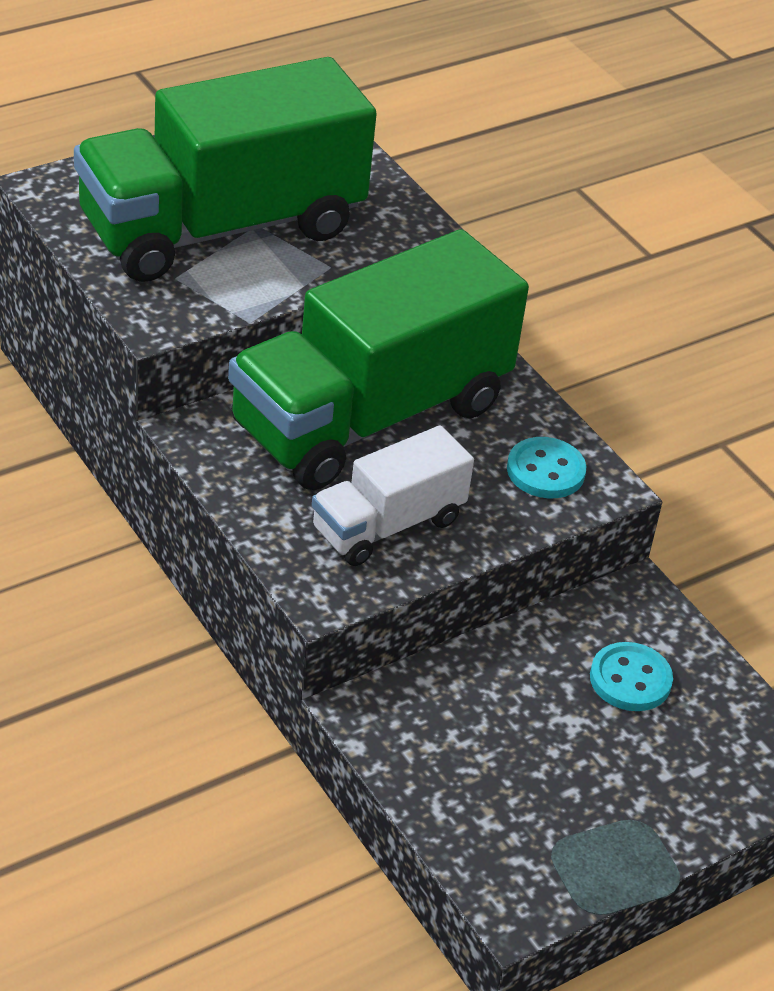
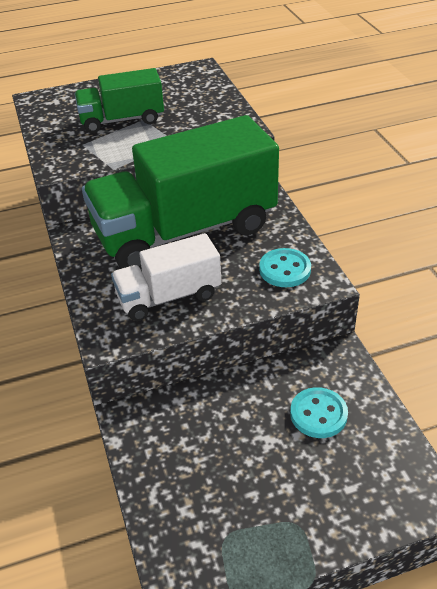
camera: 20 degrees right, 0 degrees up
(221, 227) = (122, 120): green truck -> green truck, size x0.52

